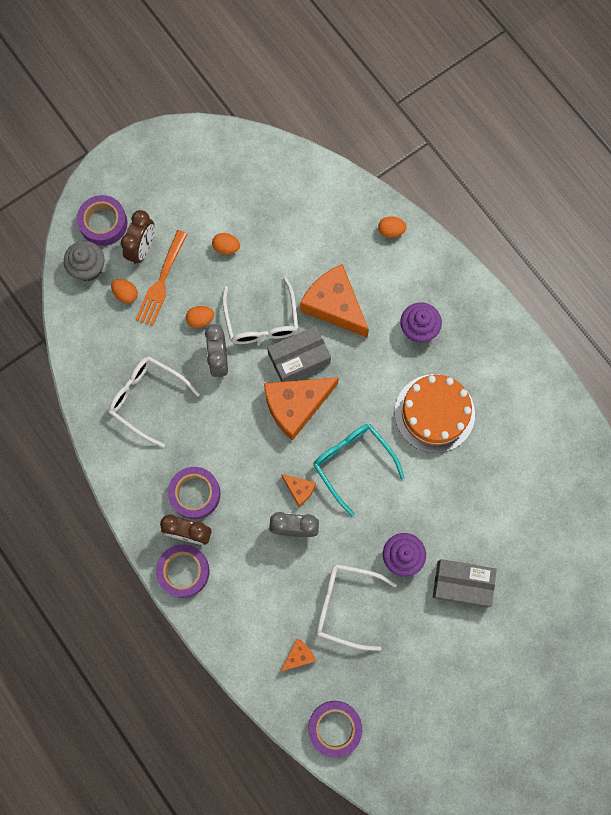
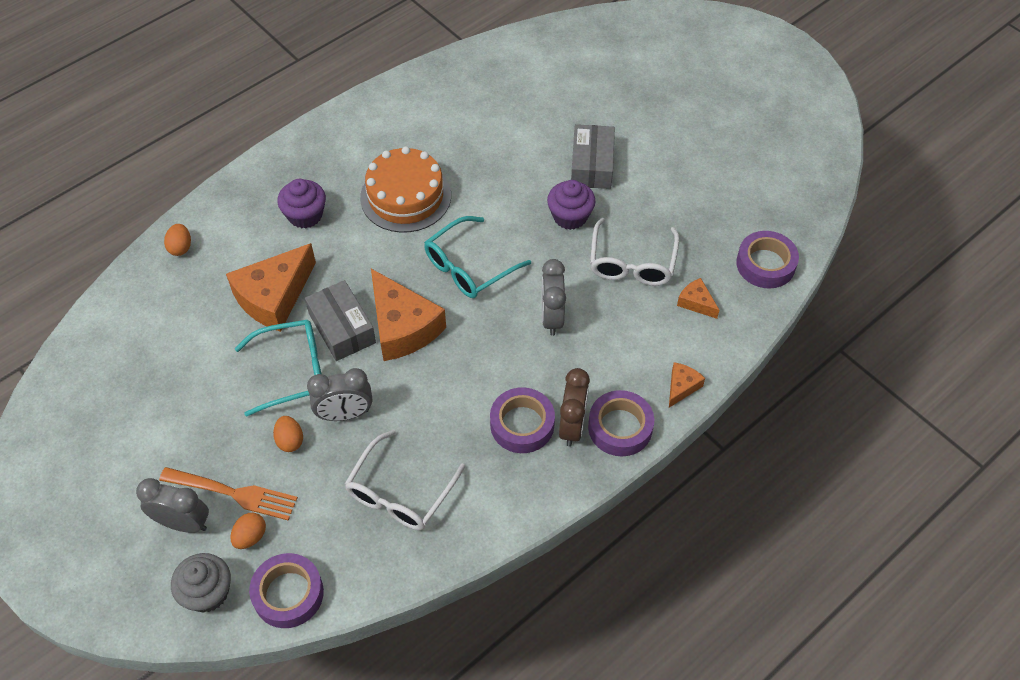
camera: 95 degrees left, 20 degrees down
(103, 223) = (139, 580): purple tape -> purple tape (288, 594)
(142, 249) = (183, 523): brown clock -> grey clock
(226, 248) = (189, 420): orange egg -> none
(261, 320) = (292, 372): white glasses -> turquoise glasses
(299, 489) = (505, 316): orange cheese -> orange cheese (681, 387)

